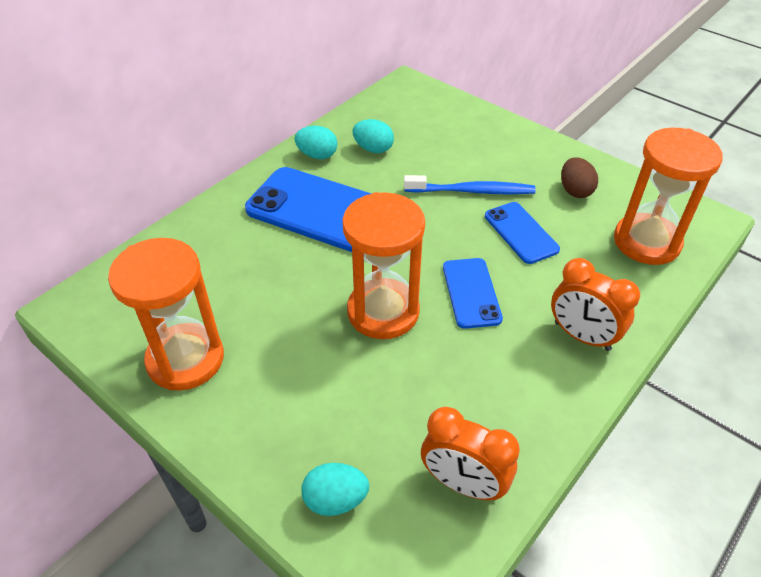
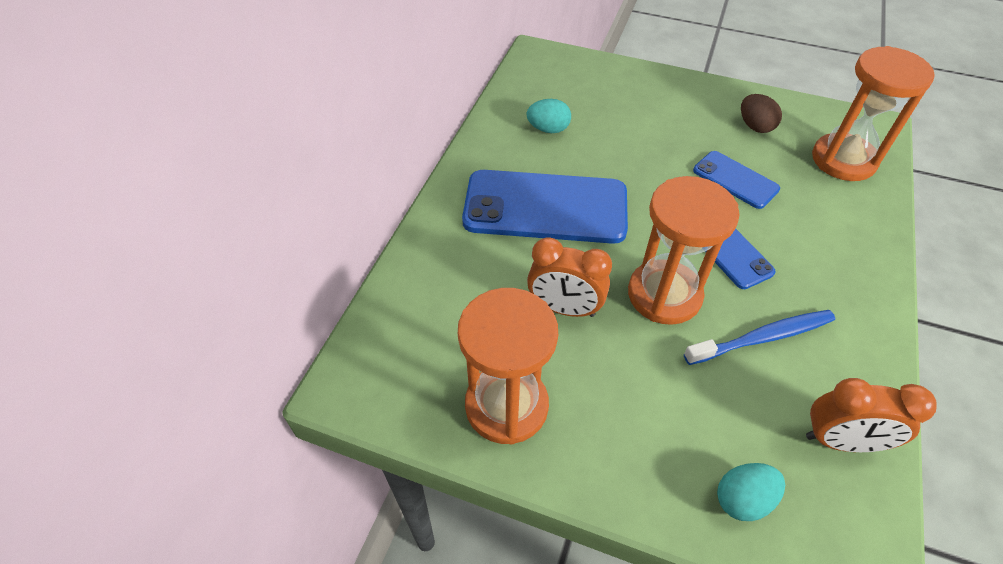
camera: 20 degrees left, 5 degrees up
(317, 155) = (498, 149): turquoise egg -> none
(471, 191) = (666, 150): blue toothbrush -> blue toothbrush (762, 338)
(582, 336) = (847, 265): orange clock -> orange clock (564, 308)

